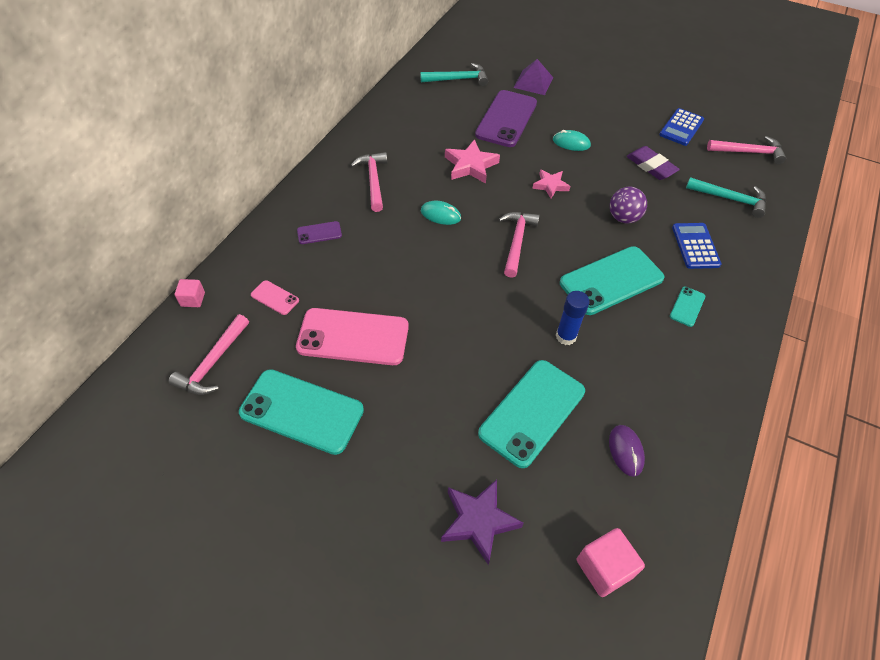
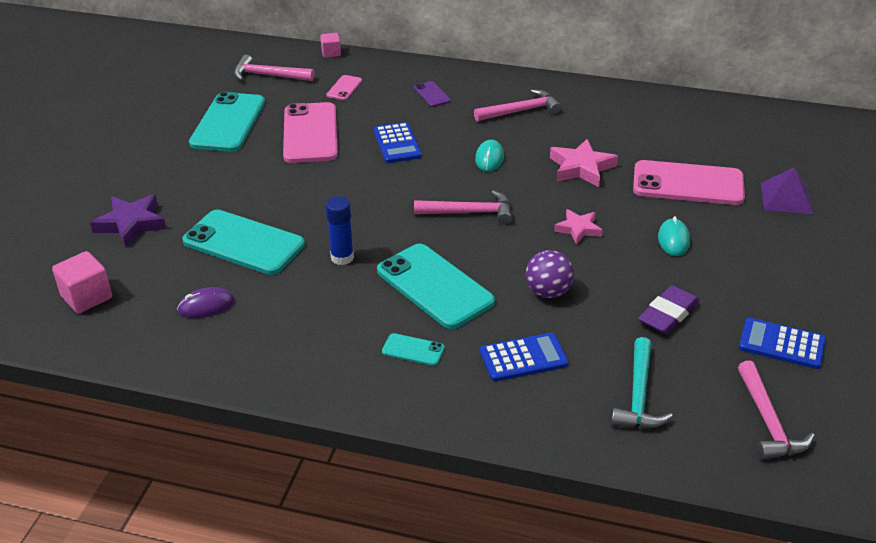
camera: 80 degrees right, 15 degrees down
(396, 272) = (397, 143): none -> blue calculator
(458, 79) = (744, 139): turquoise hammer -> none
(506, 119) = (688, 184): purple phone -> pink phone

